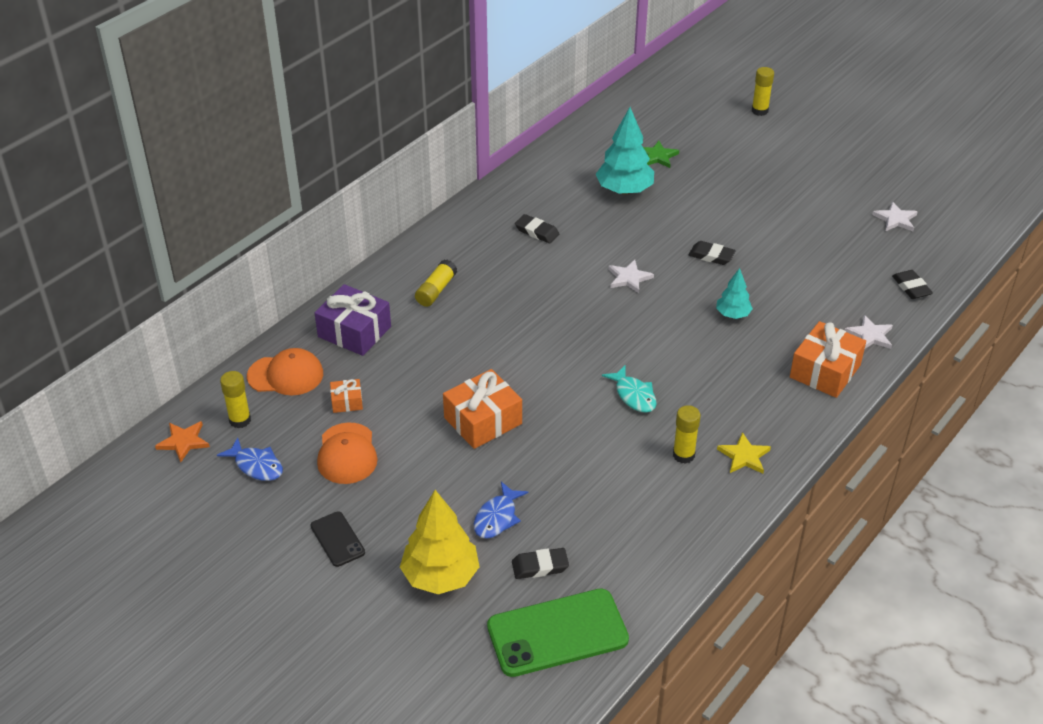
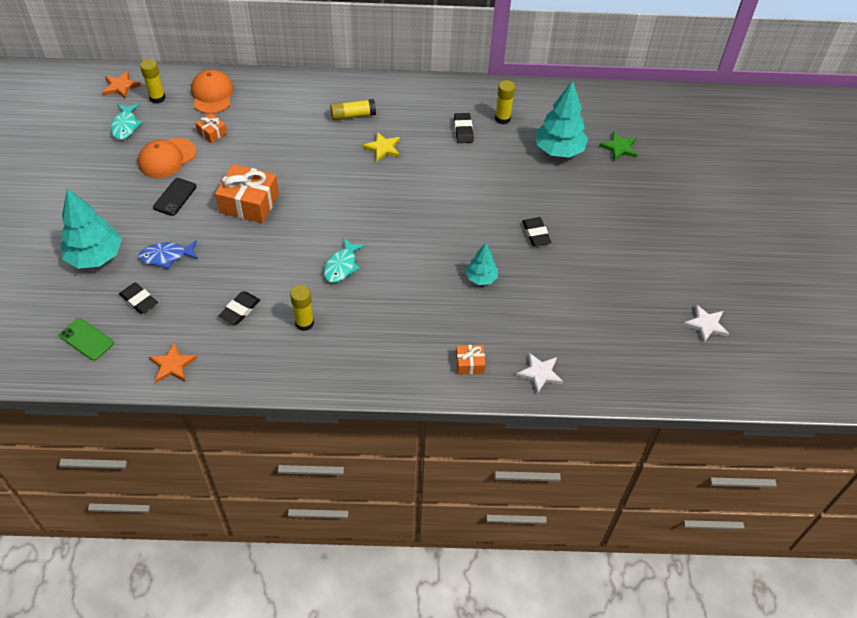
camera: 50 degrees right, 10 degrees up
(256, 465) = (125, 126): blue fish -> turquoise fish
(285, 375) = (212, 94): orange cap -> orange cap turned 150 degrees counterclockwise
(337, 539) = (92, 194): black phone -> black phone (175, 197)
(354, 332) = (278, 101): purple gift -> none
(440, 576) = (95, 257): yellow tree -> turquoise tree
(557, 633) = (86, 339): green phone -> green phone, size x0.51
(629, 278) = (463, 202): white star -> none
(653, 577) = (172, 365): none -> orange star
(744, 456) = (332, 358): yellow star -> yellow star (383, 148)
(759, 111) = (747, 176): yellow glue stick -> yellow glue stick (502, 119)
(825, 371) = (469, 364): orange gift -> orange gift, size x0.51
(911, 287) = (628, 374): black eraser -> black eraser (240, 310)

